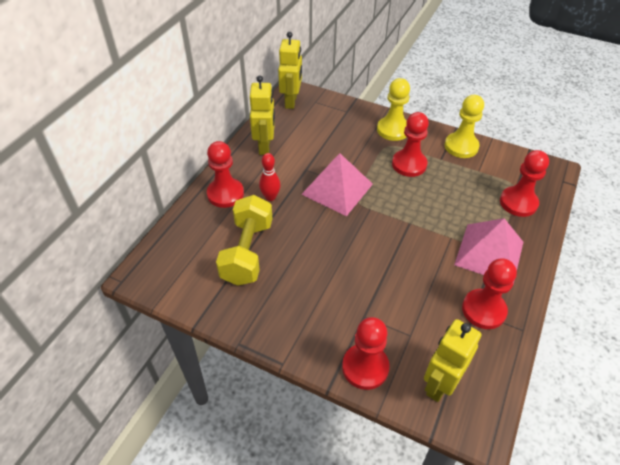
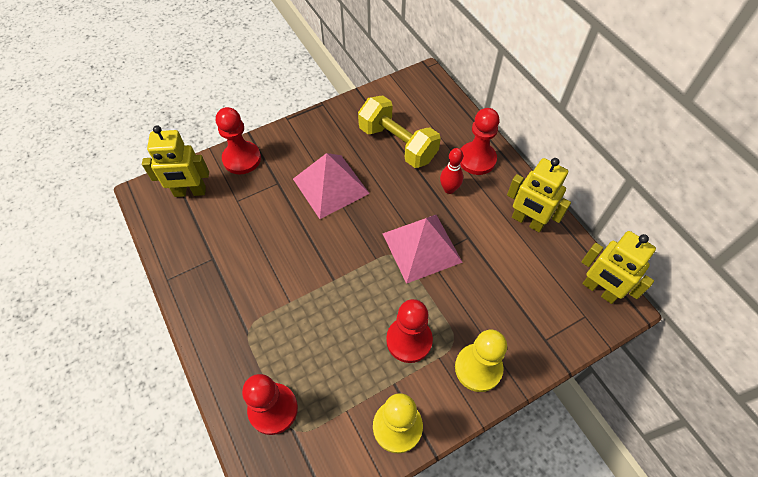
camera: 125 degrees right, 10 degrees up
(439, 384) = (190, 192): yellow robot -> yellow robot turned 105 degrees clockwise
(483, 310) = (207, 265): red pawn -> none
(489, 253) = (247, 319): pink pyramid -> pink pyramid (330, 186)

